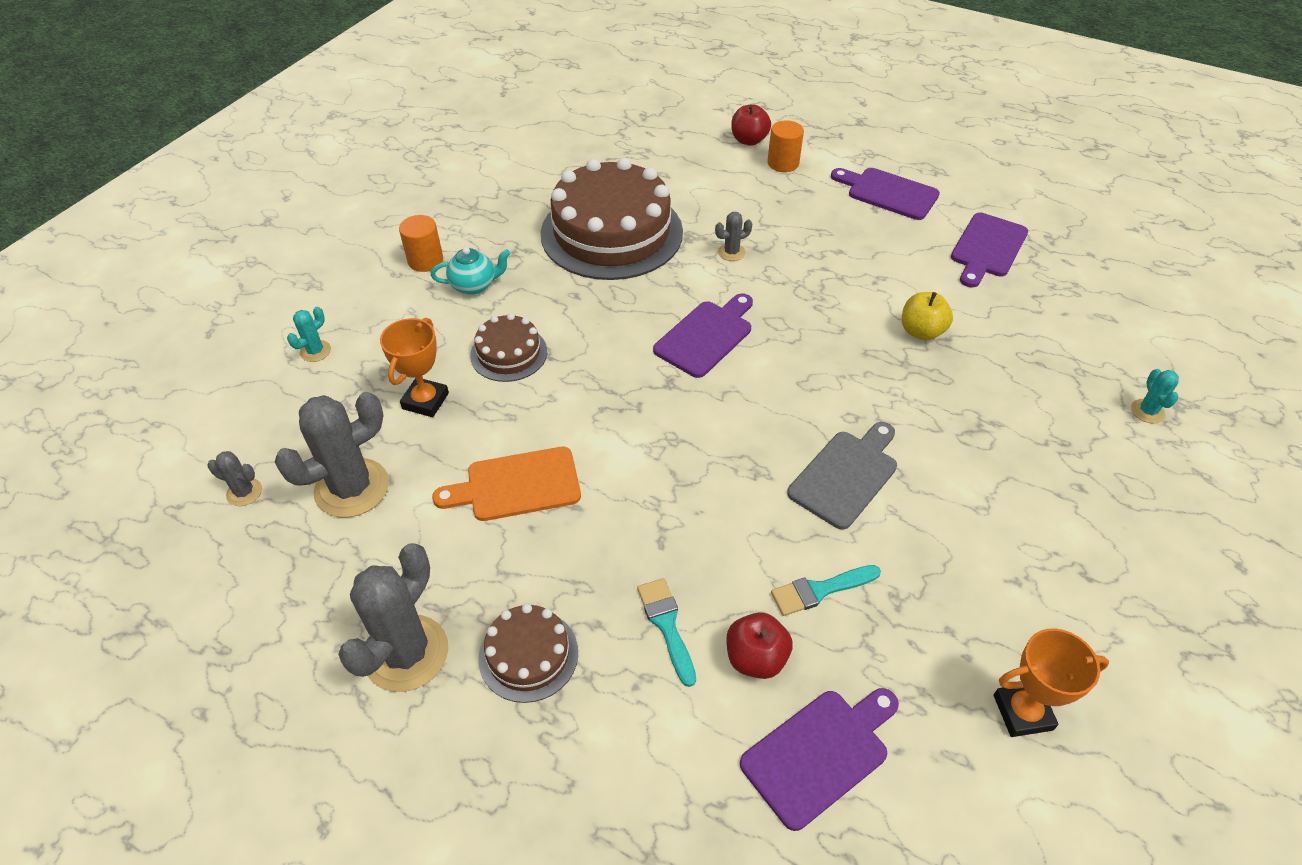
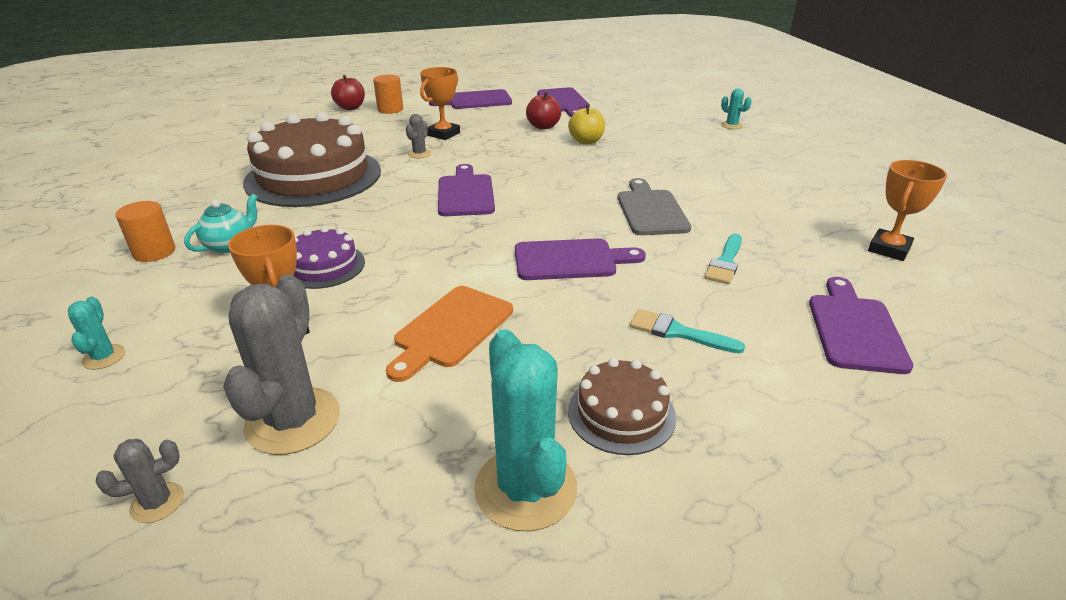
camera: 45 degrees left, 15 degrees down
(406, 653) = (525, 488): grey cactus -> turquoise cactus
(509, 353) = (324, 266): brown cake -> purple cake
(689, 482) = (570, 260): none -> purple cutting board
(756, 658) = (750, 312): red apple -> red apple (543, 126)
(788, 234) = (443, 134): none -> orange trophy

